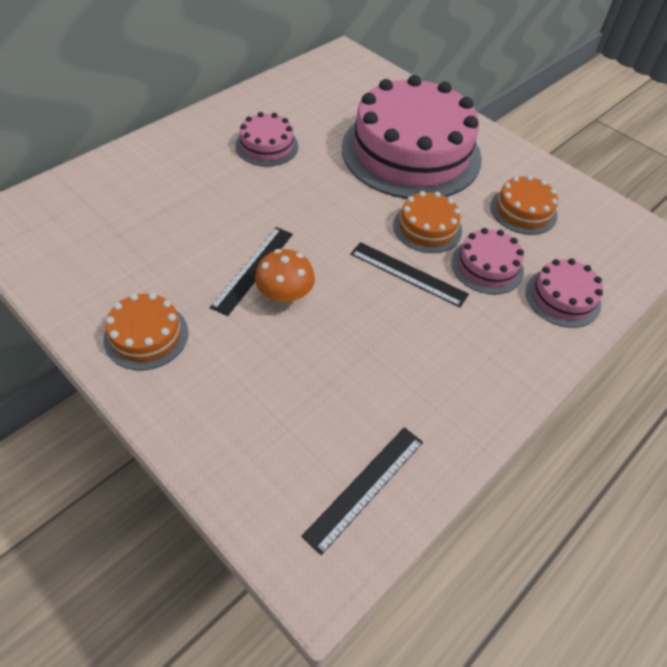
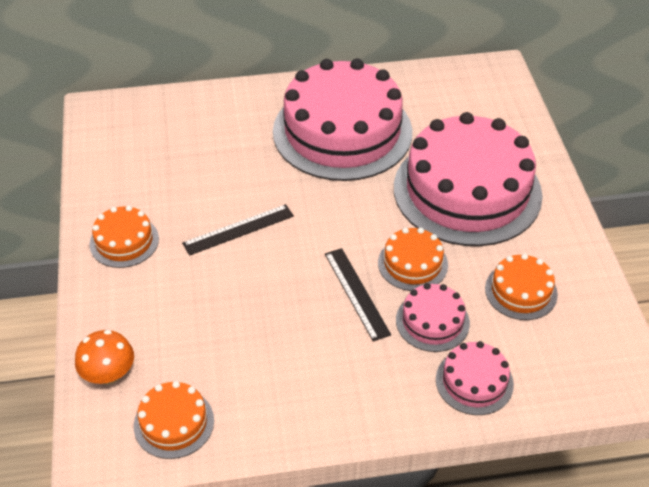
camera: 40 degrees right, 5 degrees down
(267, 146) = (342, 131): pink cake -> pink cake, size x2.25
(285, 296) = (242, 262): orange mushroom -> orange mushroom (109, 374)
(365, 487) = (174, 423): black ruler -> orange cake

